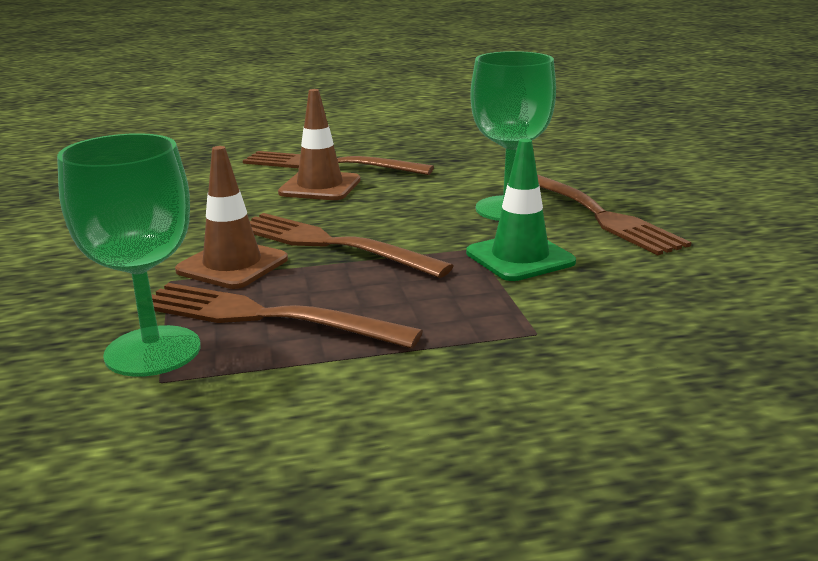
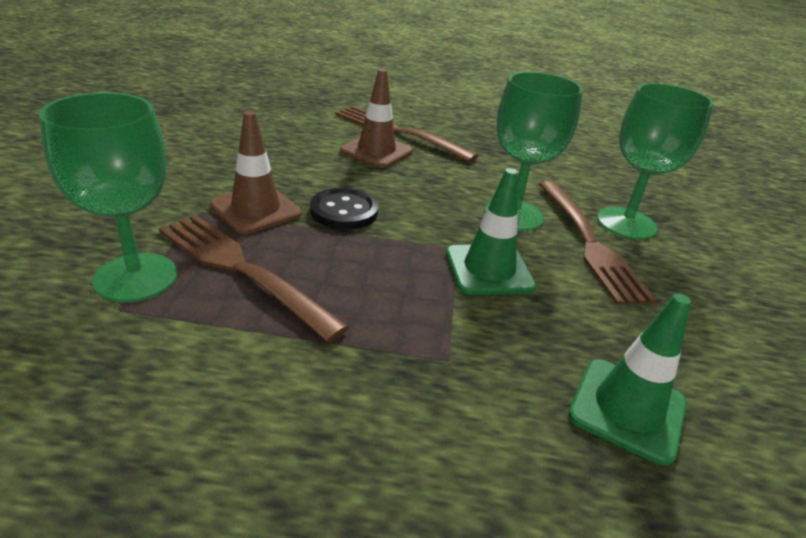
camera: 15 degrees right, 10 degrees up
(331, 245) = (344, 211): brown fork -> black button
(621, 192) = (626, 223): none -> green goblet
(721, 326) = (627, 409): none -> green traffic cone

